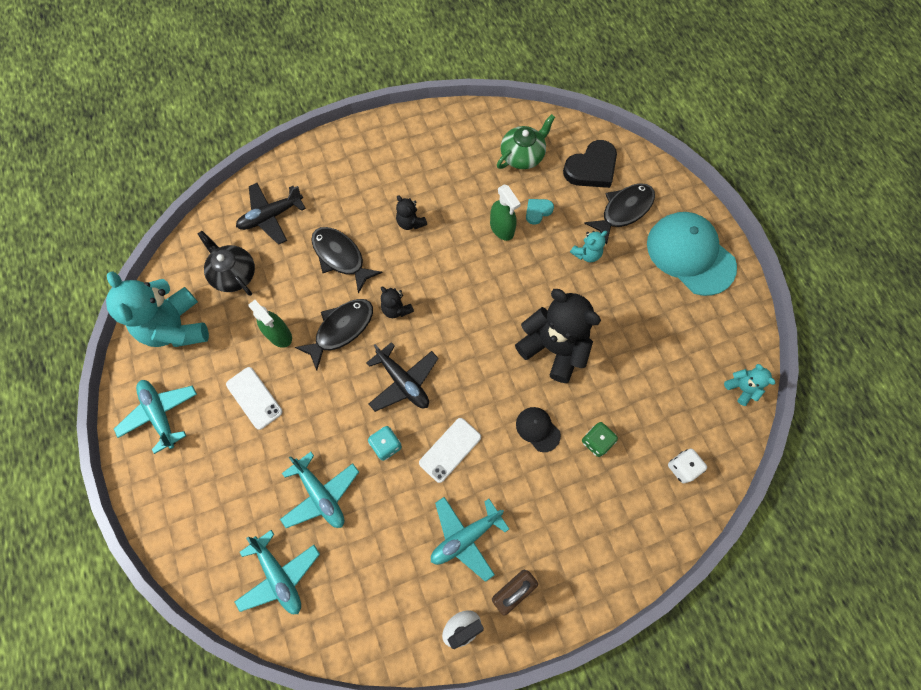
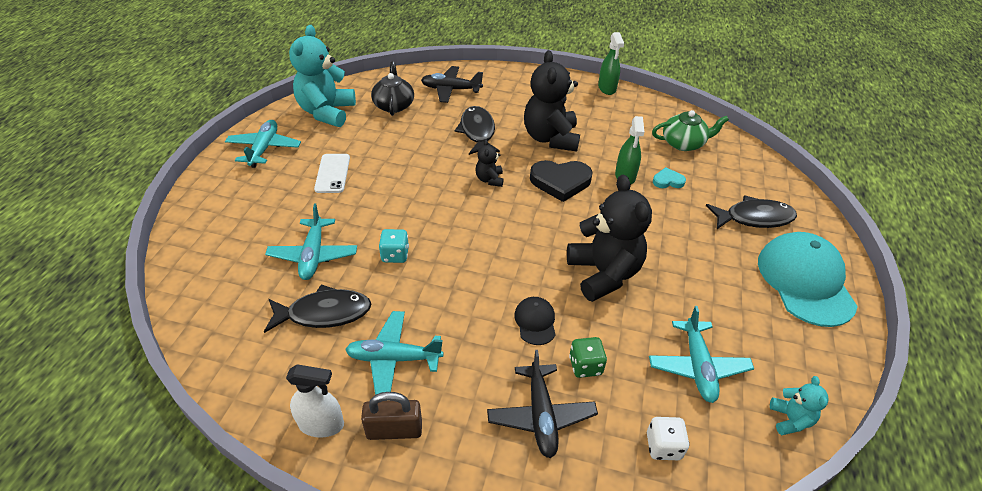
camera: 35 degrees right, 25 degrees down
(279, 334) = (388, 149): green spray bottle -> green spray bottle (607, 88)
(279, 575) = (227, 285): turquoise plane -> turquoise plane (697, 366)
(341, 329) = (435, 169): black fish -> black fish (324, 313)
(403, 381) = (450, 224): black plane -> black plane (541, 415)
(410, 222) = (550, 138): black teddy bear -> black teddy bear, size x2.15
(450, 450) = (443, 289): white phone -> none
(586, 254) = (692, 228): turquoise teddy bear -> none
(591, 168) = (743, 178): black heart -> black heart (560, 182)

